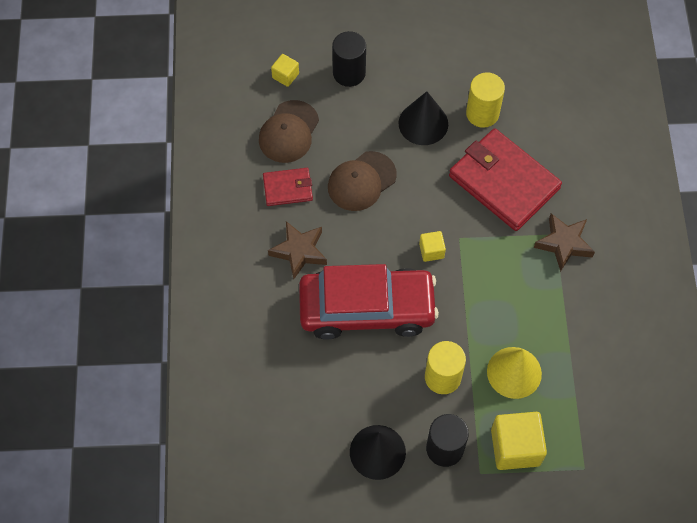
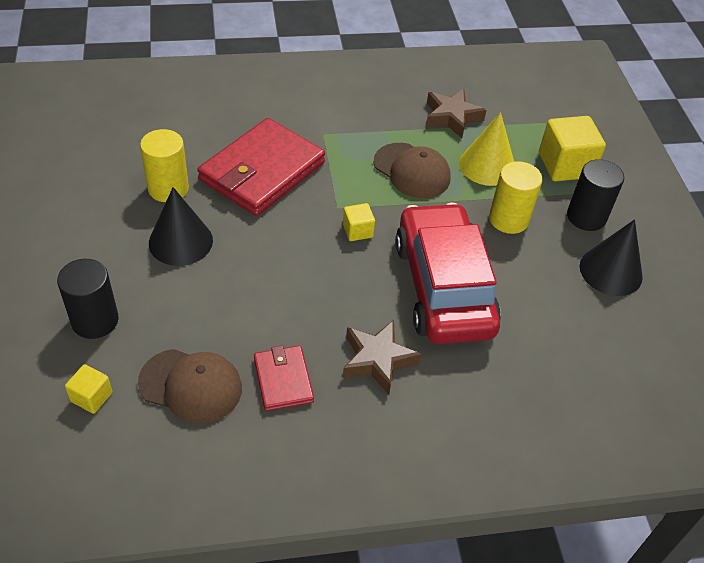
camera: 100 degrees left, 15 degrees down
(361, 181) = (268, 299): brown cap -> brown cap (412, 171)
(564, 243) = (334, 128): brown star -> brown star (452, 117)

